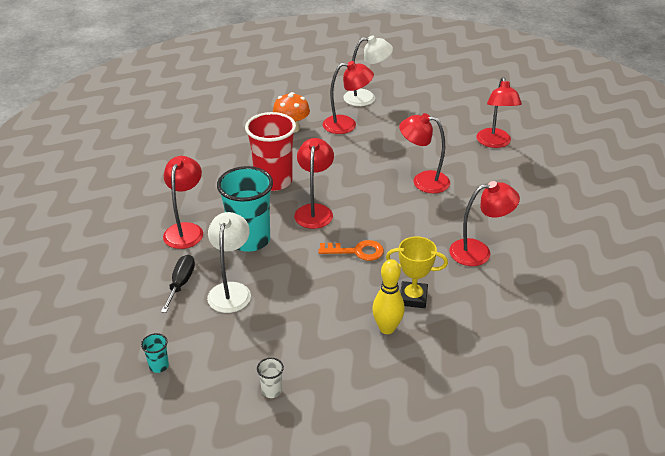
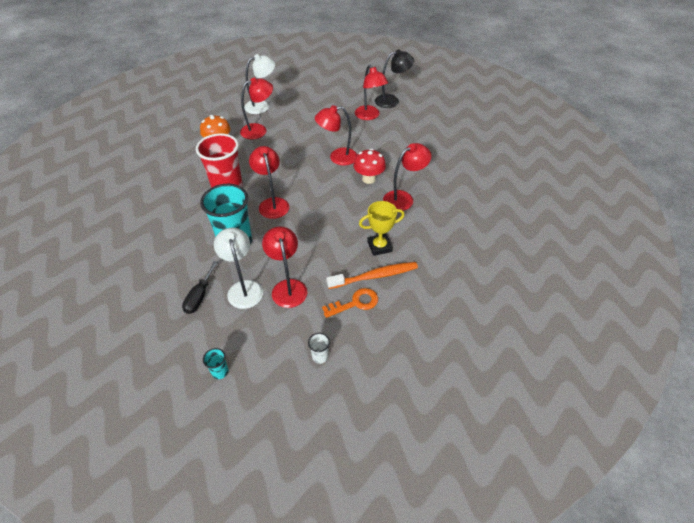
camera: 25 degrees left, 10 degrees up
(181, 283) = (200, 296): black screwdriver -> black screwdriver turned 150 degrees counterclockwise
(186, 230) = (179, 251): red lamp -> red lamp (288, 287)
(356, 251) = (320, 225): orange key -> orange key (355, 303)
(387, 328) = (375, 276): yellow bowling pin -> orange toothbrush
(447, 217) = (368, 179): none -> red mushroom
(536, 131) = (392, 100): none -> black lamp

